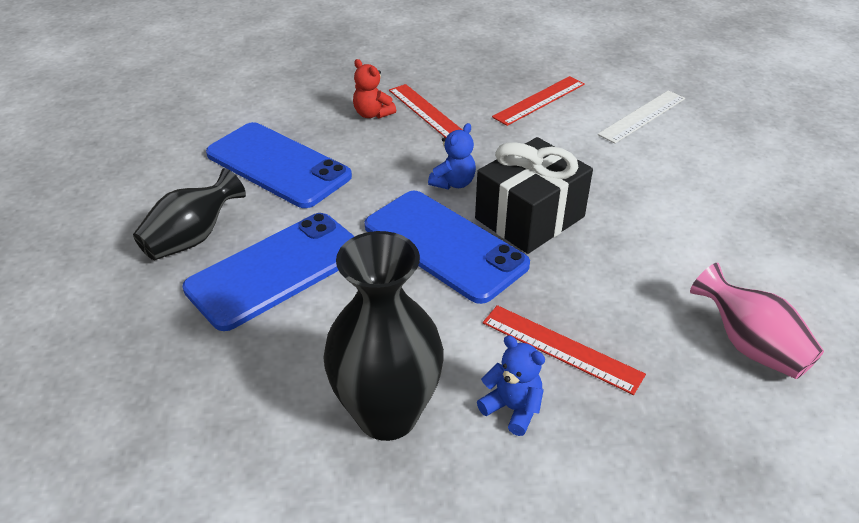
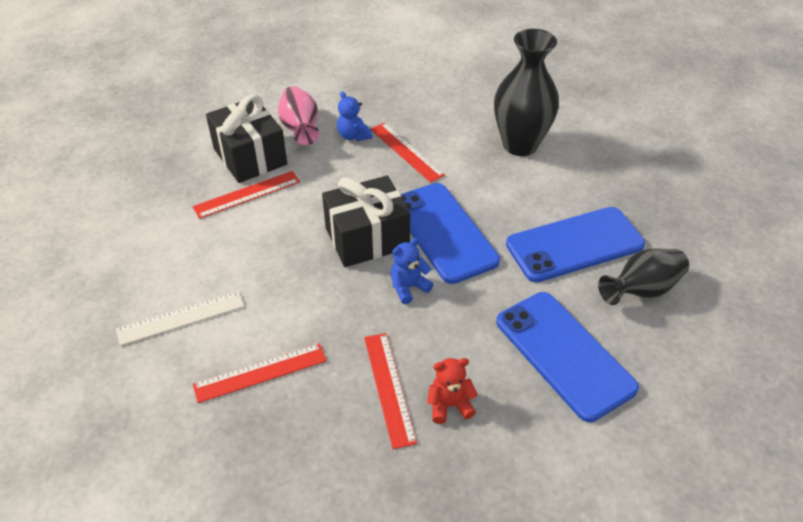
camera: 160 degrees left, 5 degrees up
(372, 114) = (449, 405): red teddy bear -> red teddy bear turned 75 degrees counterclockwise
(512, 408) = (451, 132): blue teddy bear -> blue teddy bear (353, 136)
(710, 230) = (247, 194): none -> red ruler
(765, 280) = (250, 156): none -> black gift

